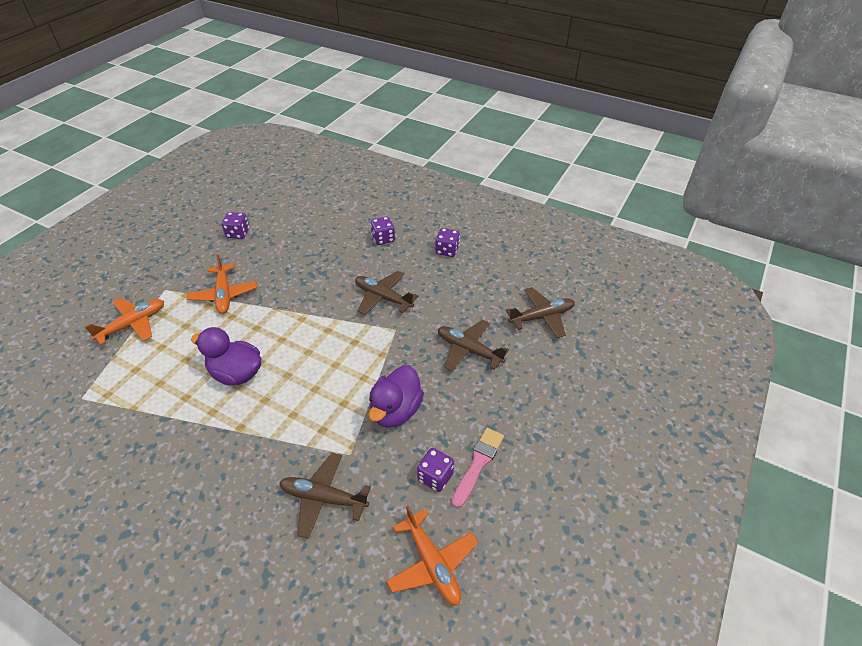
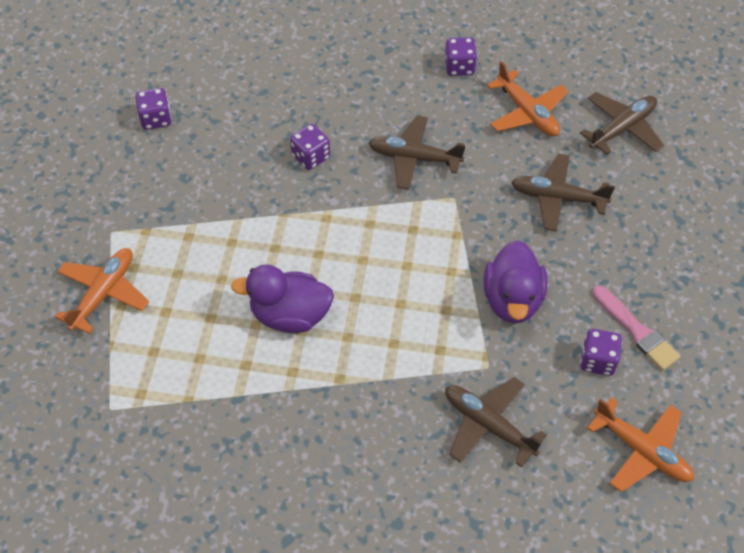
camera: 20 degrees left, 10 degrees up
(224, 294) = (199, 215): orange plane -> orange plane (527, 113)
(323, 498) = (488, 425): brown plane -> brown plane turned 45 degrees clockwise
(383, 239) = (365, 72): purple dice -> purple dice (311, 157)
(478, 464) = (636, 331): pink brush -> pink brush turned 135 degrees clockwise

